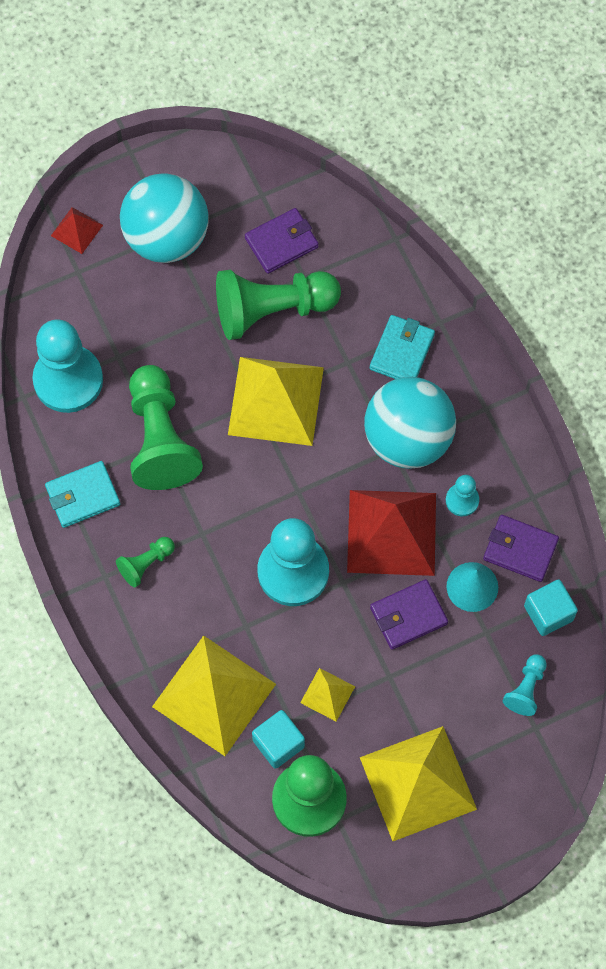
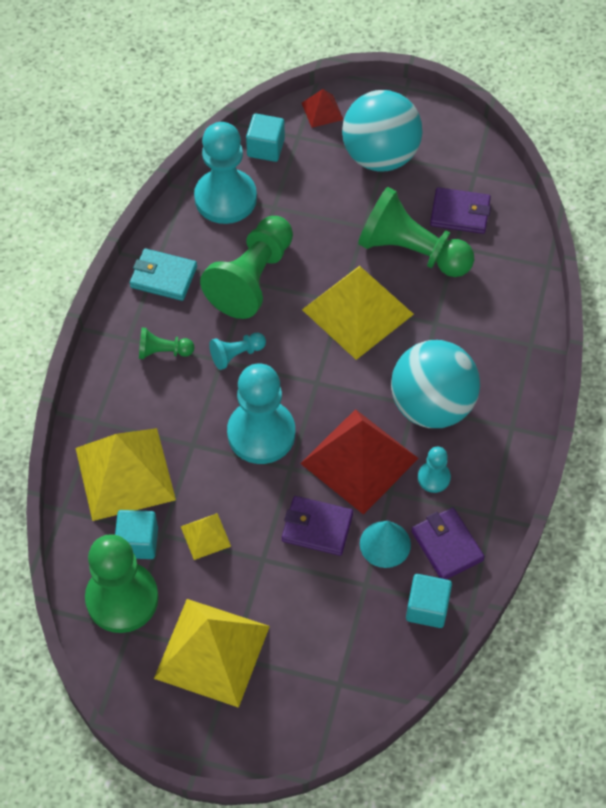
camera: 40 degrees right, 10 degrees down
(59, 304) = (265, 148): none -> turquoise cube
(402, 352) = (482, 344): turquoise wallet -> none
(526, 689) = (358, 649): turquoise pawn -> turquoise pawn (236, 355)

